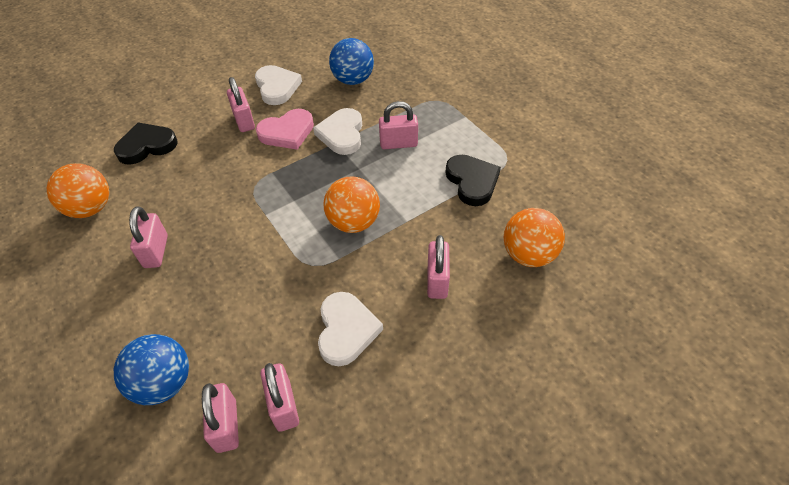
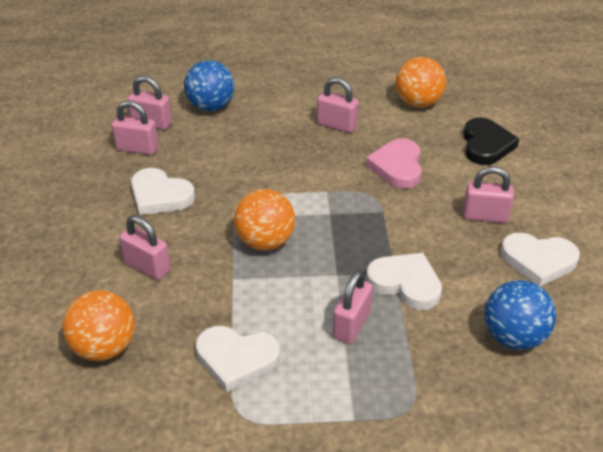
camera: 120 degrees right, 10 degrees down
(287, 132) = (440, 241): pink heart -> pink heart (397, 167)
(472, 182) = (236, 359): black heart -> white heart

